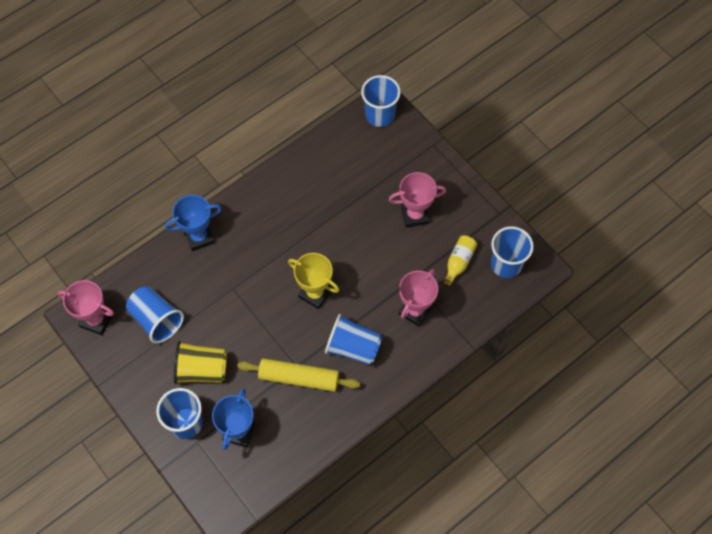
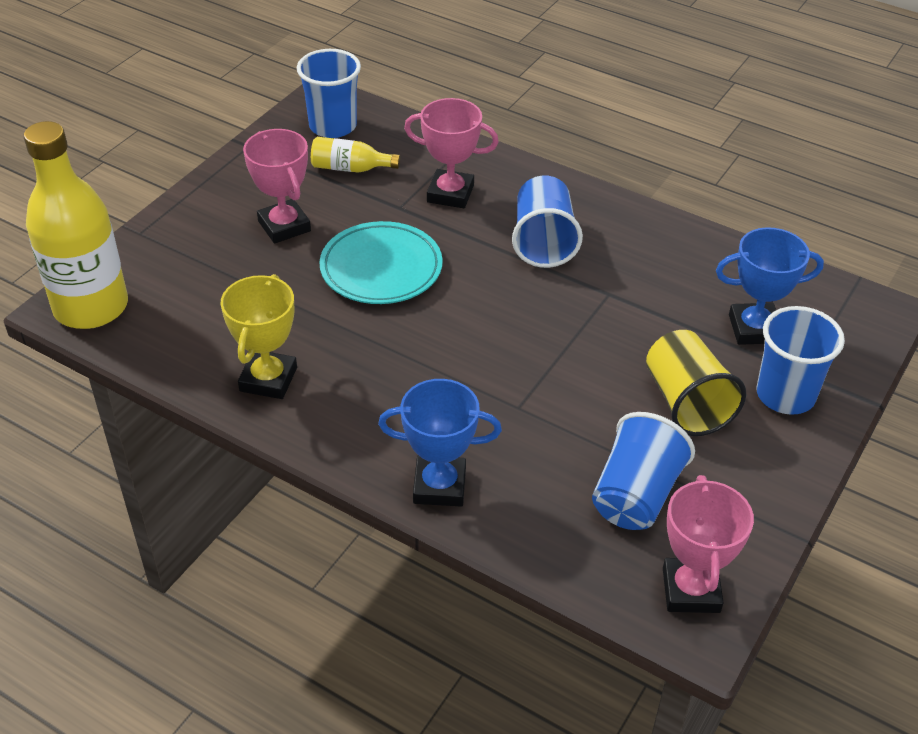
camera: 110 degrees left, 20 degrees down
(199, 237) = (439, 486): blue trophy -> blue trophy turned 45 degrees counterclockwise
(299, 378) = (627, 286): yellow rolling pin -> none
(315, 294) = (476, 303): yellow trophy -> yellow trophy (268, 379)
(361, 254) = (381, 268): none -> turquoise plate
(379, 115) = (91, 307): blue cup -> yellow bottle

